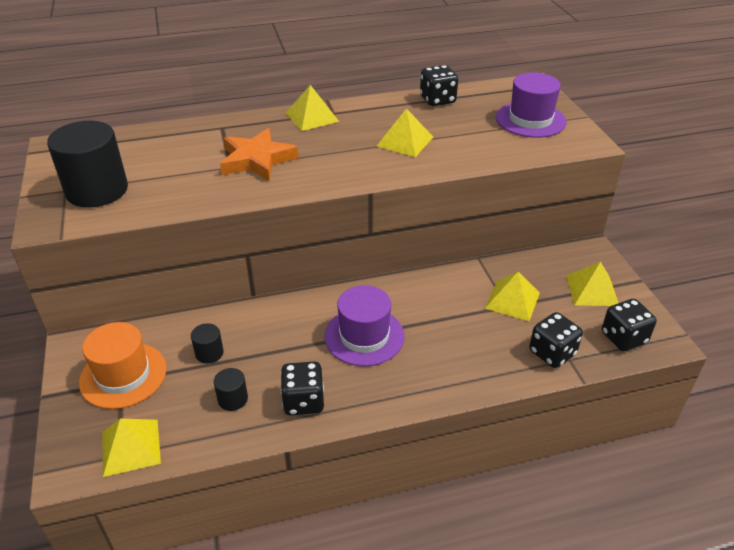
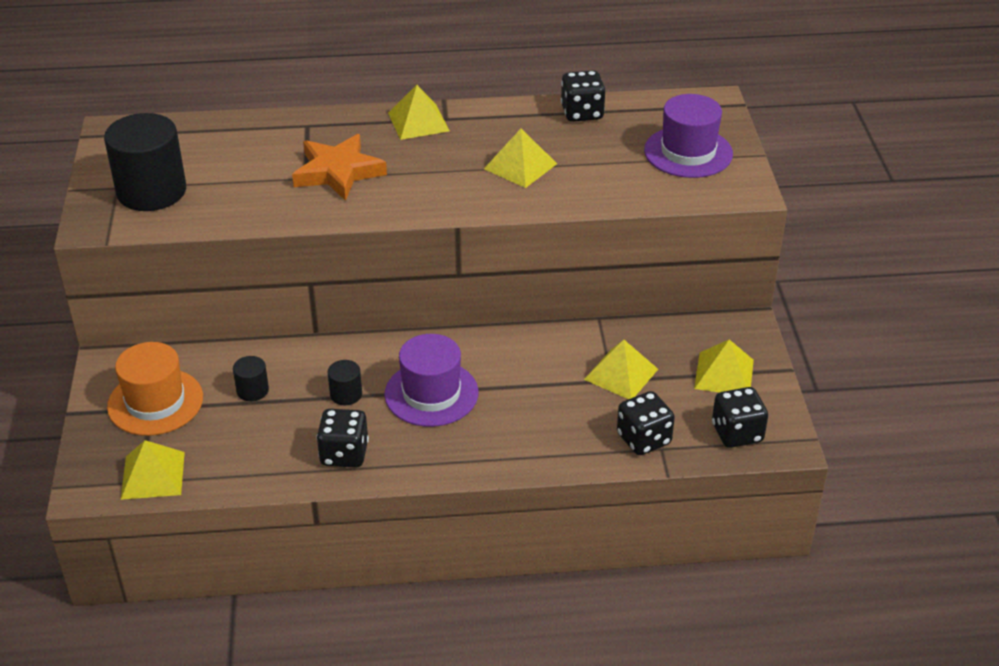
camera: 10 degrees right, 0 degrees up
(233, 399) = (268, 442): black cylinder -> black cylinder (346, 394)

